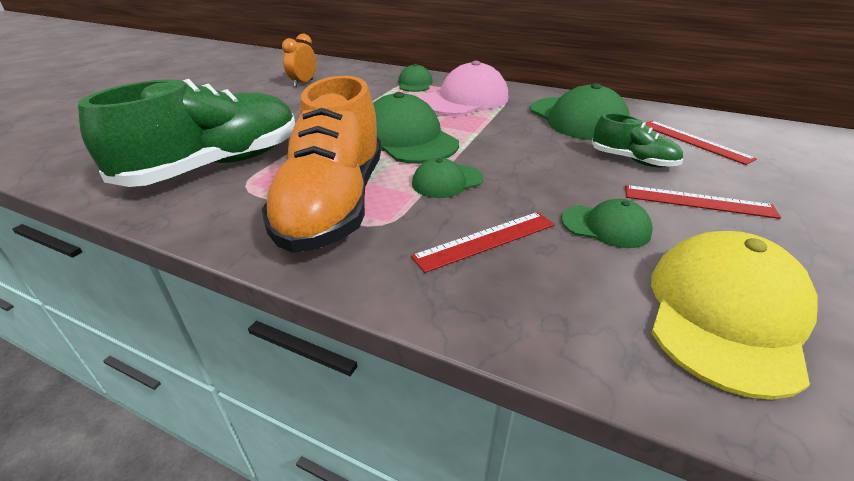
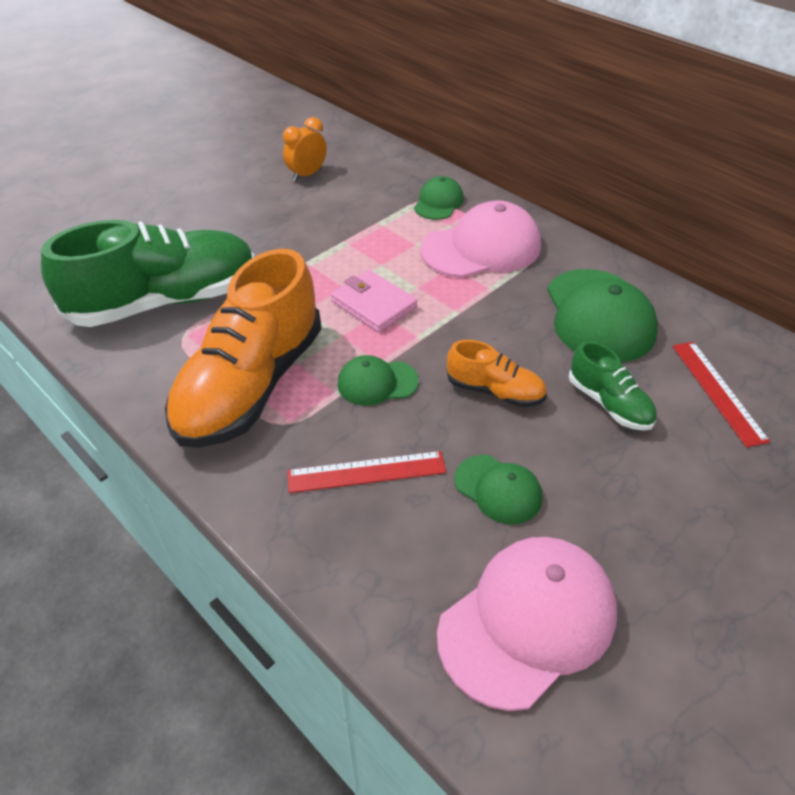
camera: 20 degrees right, 10 degrees up
(408, 139) = (374, 304): green cap -> pink wallet
(545, 169) = (494, 391): none -> orange shoe
(698, 201) = (630, 485): red ruler -> none
(725, 314) = (528, 621): yellow cap -> pink cap

